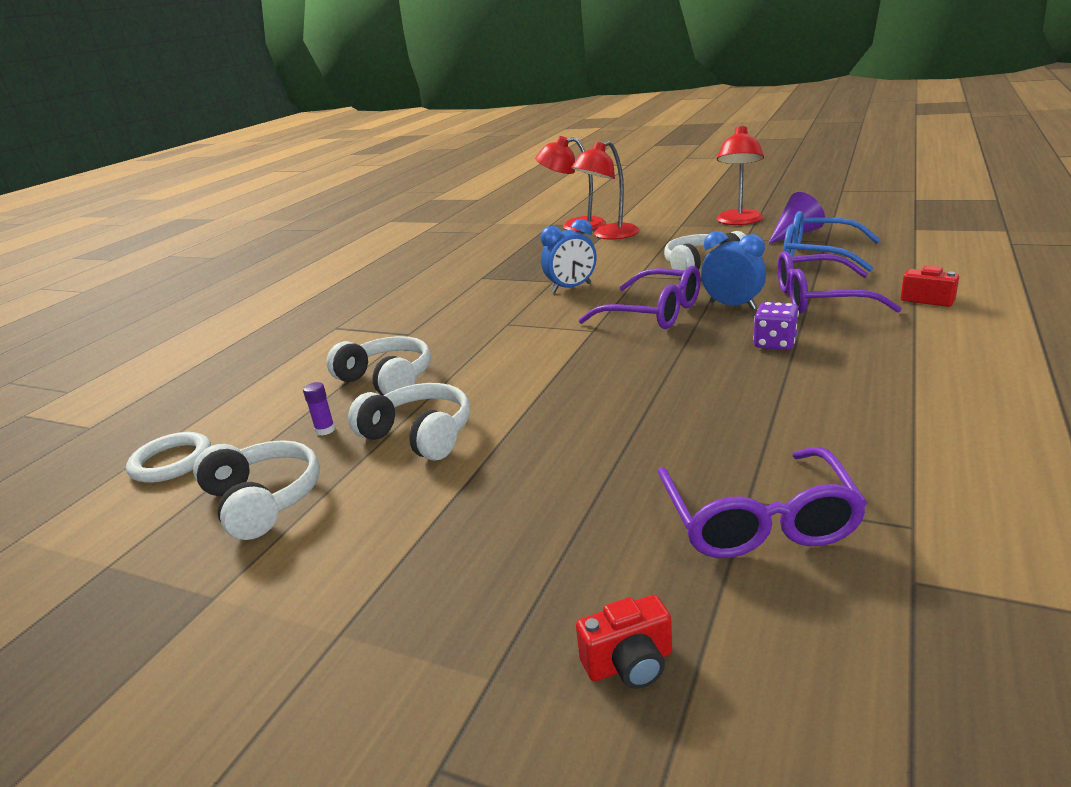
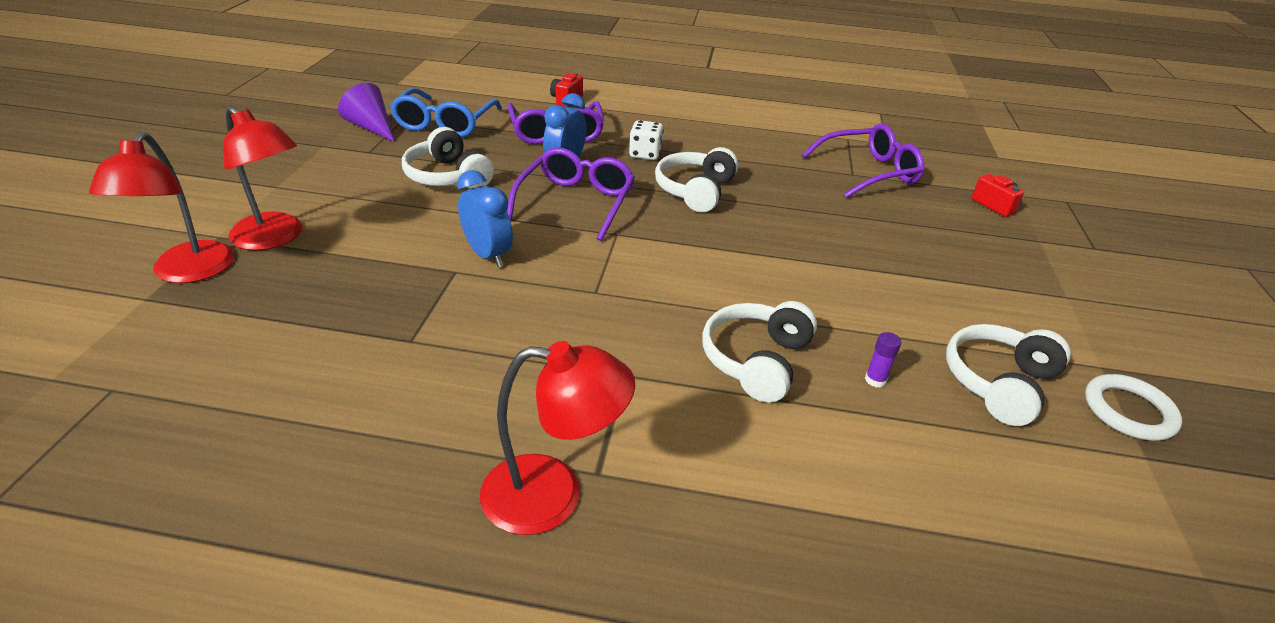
camera: 110 degrees left, 10 degrees up
(171, 462) = (1003, 500): white ring -> white ring (1128, 411)
(419, 435) = (852, 310): white headphones -> white headphones (695, 191)
(739, 222) = (296, 151): red lamp -> red lamp (553, 495)
(775, 343) = (645, 154): purple dice -> white dice

